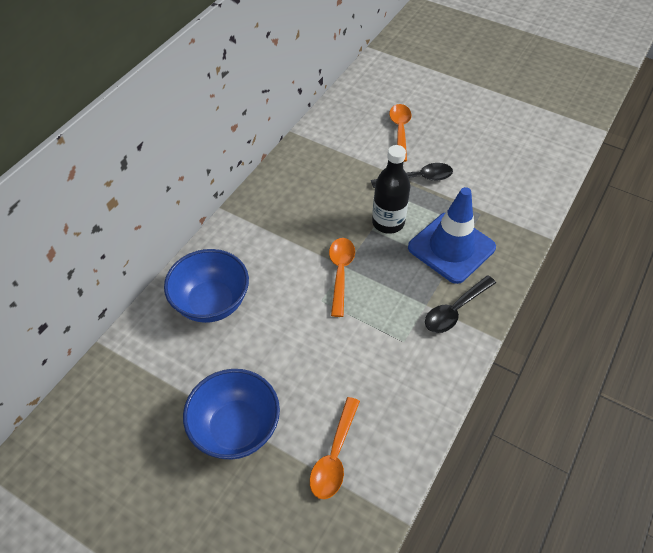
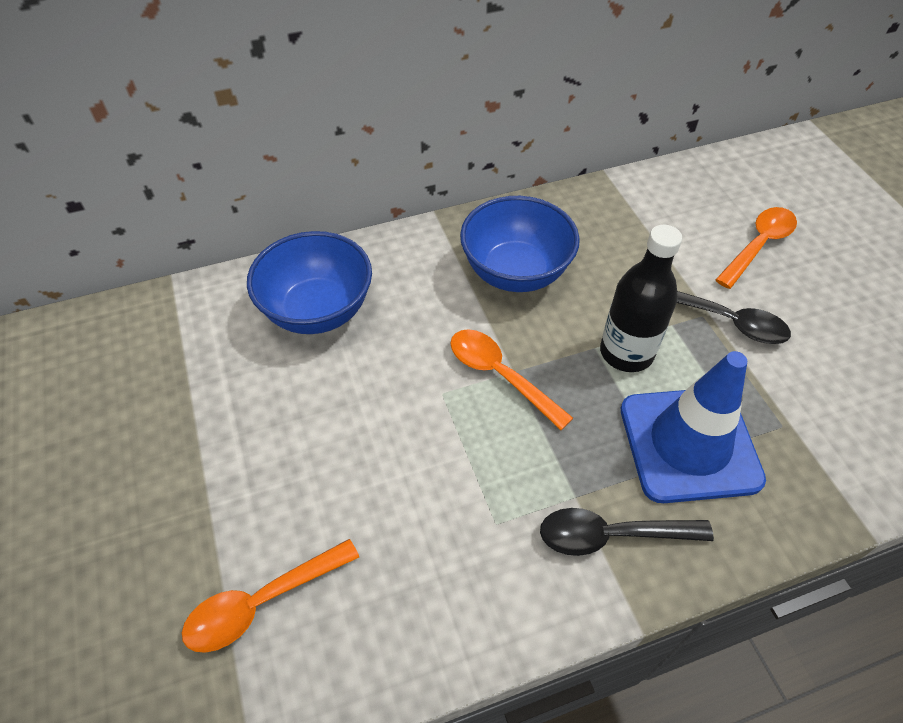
camera: 40 degrees right, 0 degrees up
(236, 428) = (195, 474): blue bowl -> blue bowl (515, 272)
(340, 272) = (500, 375): orange spoon -> orange spoon turned 90 degrees counterclockwise

